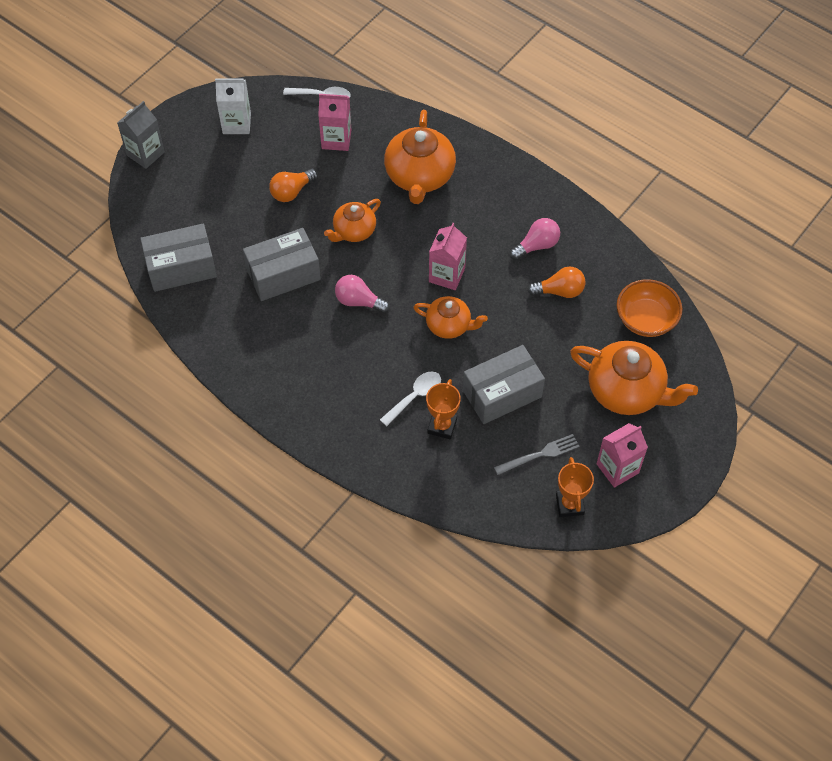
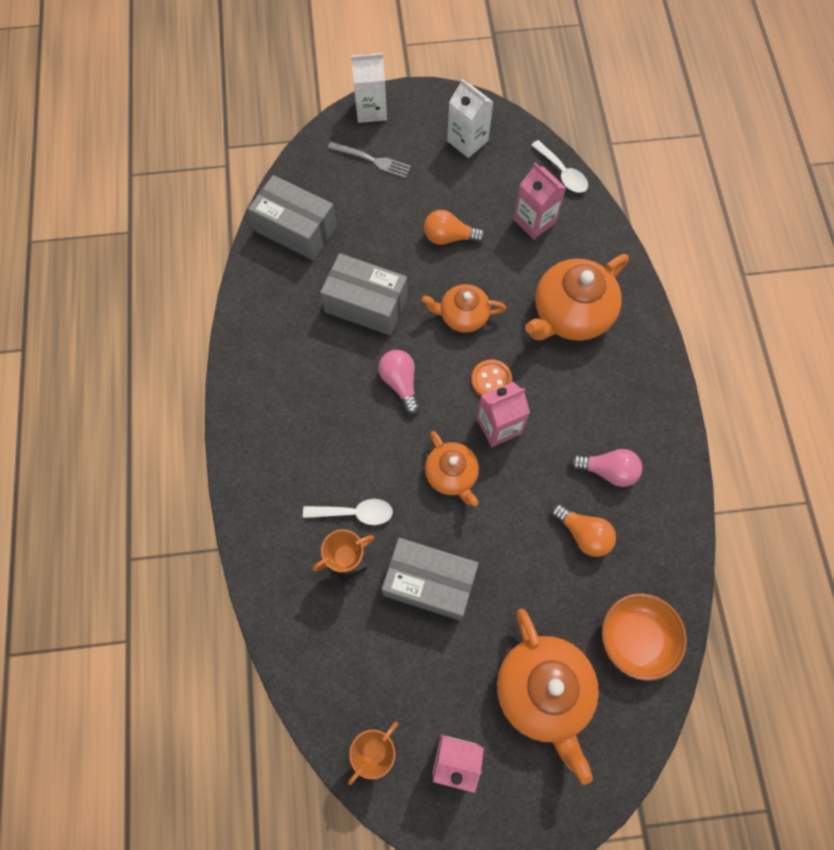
camera: 45 degrees right, 10 degrees up
(145, 154) = (371, 110): grey carton -> white carton
(413, 253) = (491, 380): none -> orange button
(540, 454) = (401, 673): grey fork -> grey fork (372, 160)

